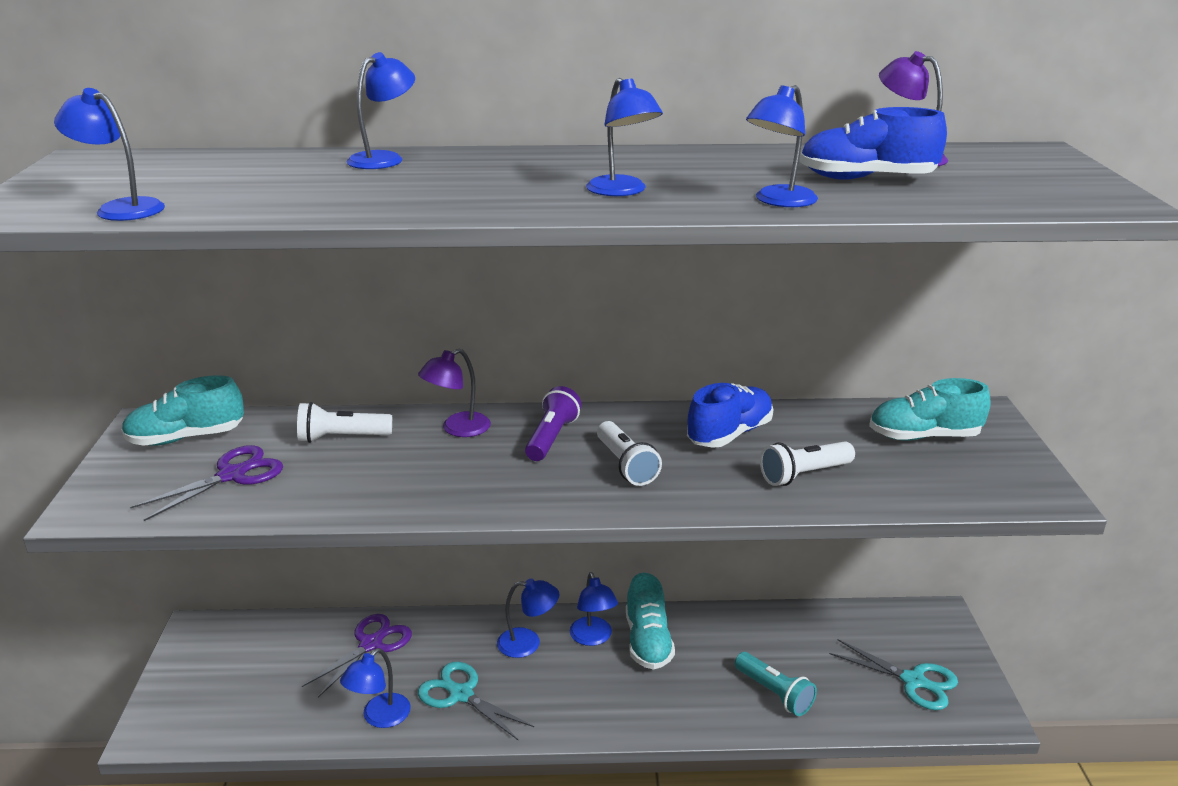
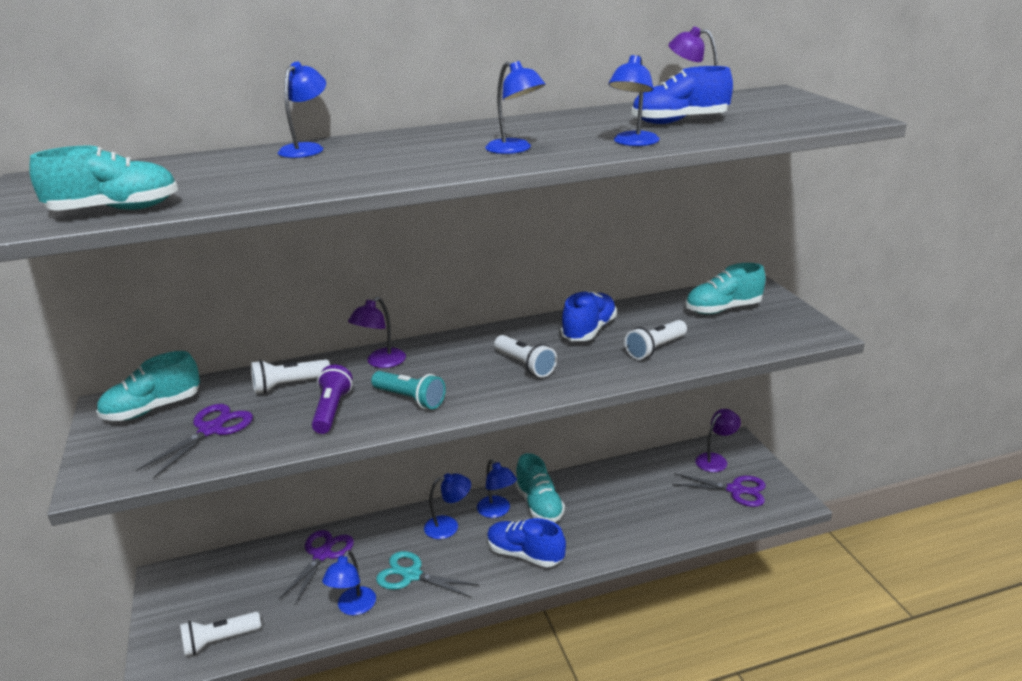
camera: 15 degrees left, 0 degrees up
(121, 208) = (115, 210): blue lamp -> turquoise shoe
(222, 719) = (219, 641): none -> white flashlight
(551, 438) = (458, 356): purple flashlight -> purple flashlight (332, 410)
(605, 701) = (525, 554): none -> blue shoe
(774, 693) = (644, 520): turquoise flashlight -> turquoise flashlight (410, 399)
(902, 633) = (715, 460): none -> purple lamp
(913, 681) = (735, 490): turquoise scissors -> purple scissors

